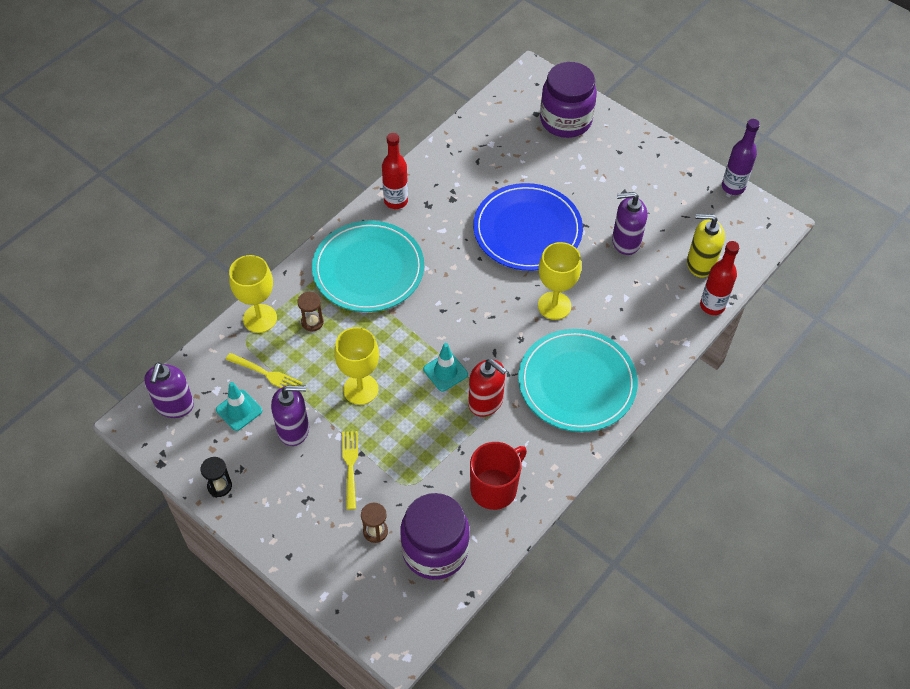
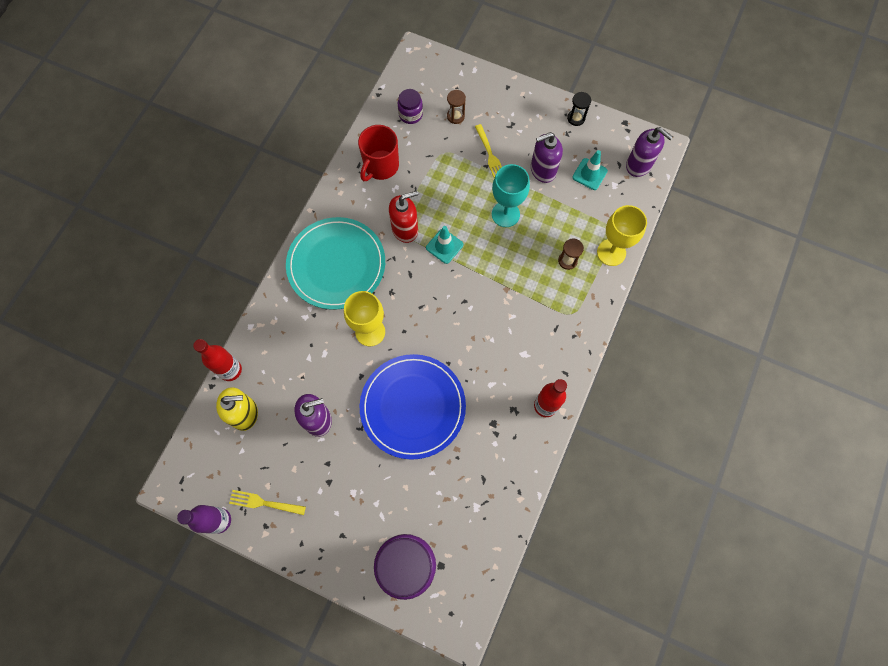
camera: 165 degrees right, 15 degrees up
(174, 405) = (639, 165): purple soap dispenser -> purple soap dispenser turned 135 degrees clockwise
(265, 374) = (583, 207): yellow fork -> yellow fork (265, 503)
(360, 389) = (505, 214): yellow goblet -> turquoise goblet
(368, 269) = (541, 324): turquoise plate -> none
(435, 550) = (410, 114): purple jar -> purple jar, size x0.51
(486, 402) = (405, 229): red soap dispenser -> red soap dispenser turned 135 degrees clockwise

